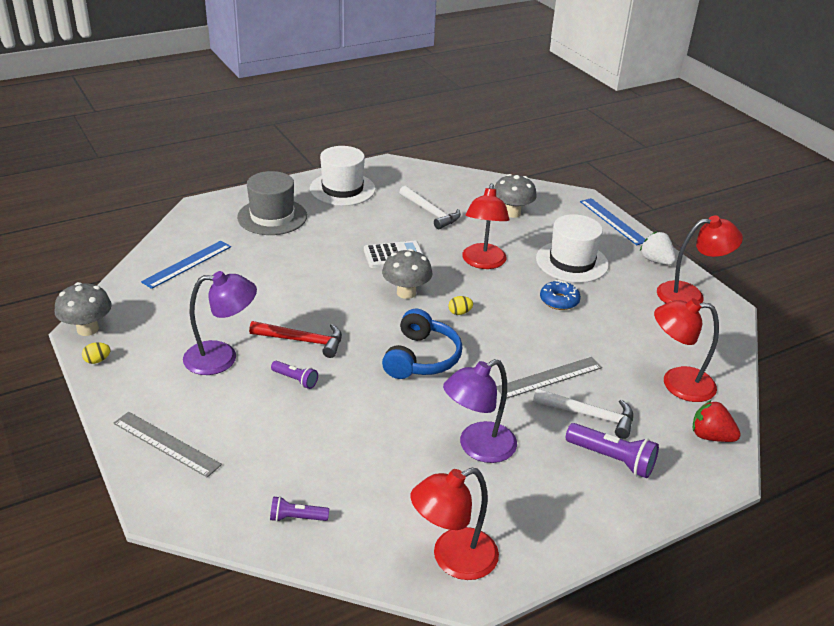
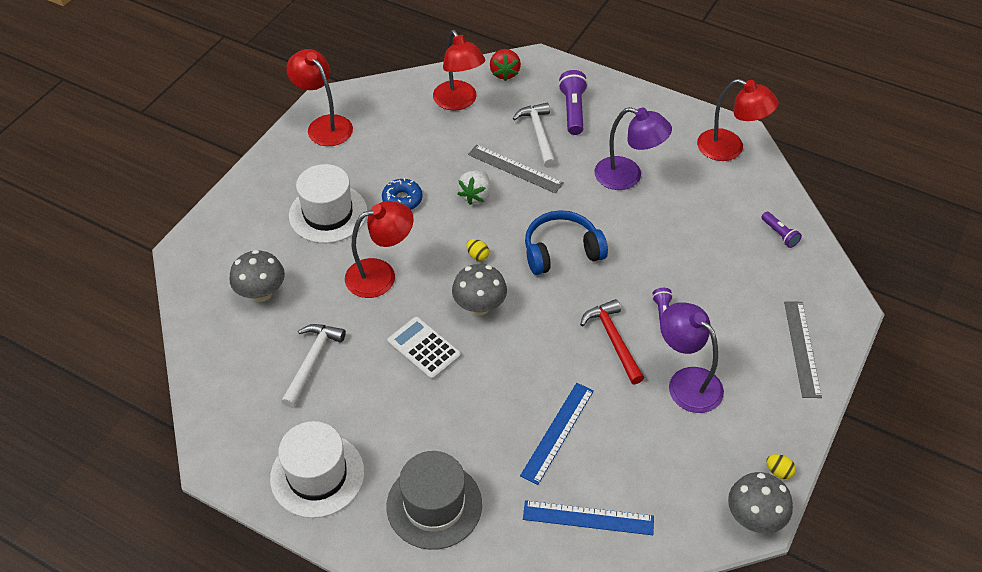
camera: 120 degrees left, 15 degrees up
(613, 221) = (221, 210): blue ruler -> blue ruler (557, 432)
(656, 261) = (280, 160): white strawberry -> white strawberry (475, 195)

